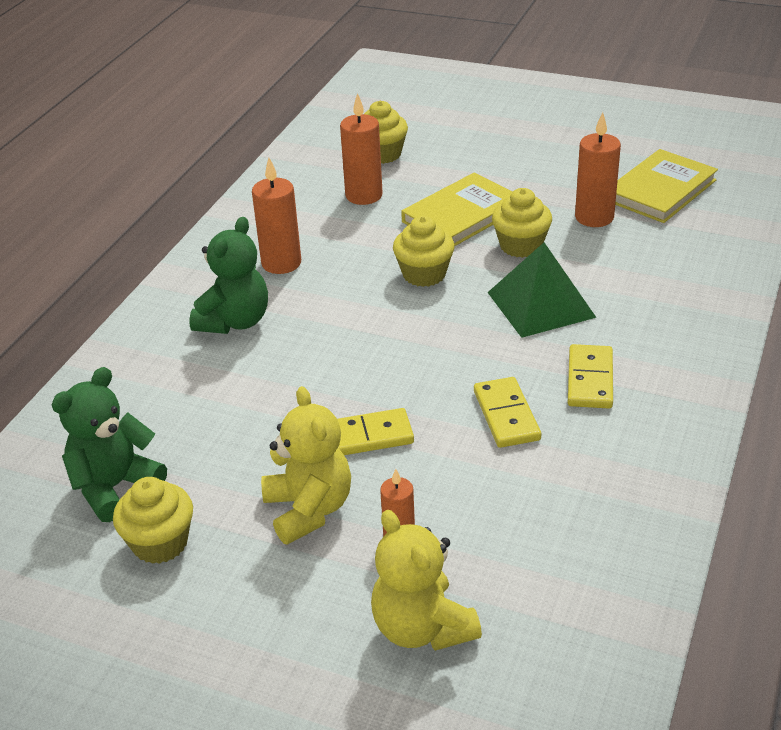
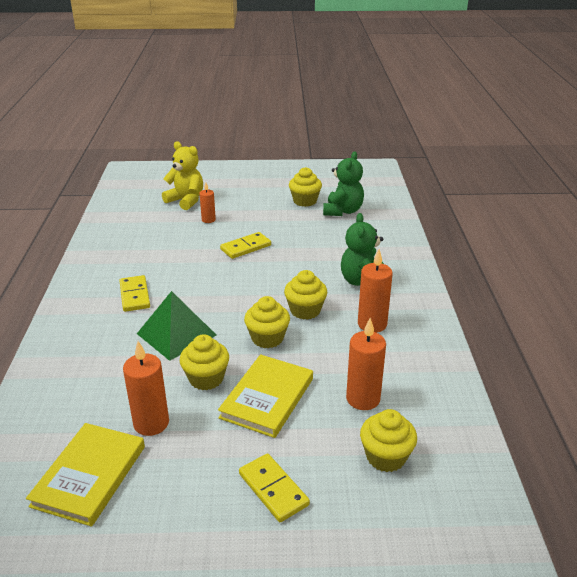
camera: 155 degrees right, 5 degrees down
(309, 510) = (253, 220): yellow teddy bear -> none
(350, 299) = (305, 310): none -> yellow cupcake
(506, 415) = (178, 269): yellow domino -> yellow domino (273, 489)

